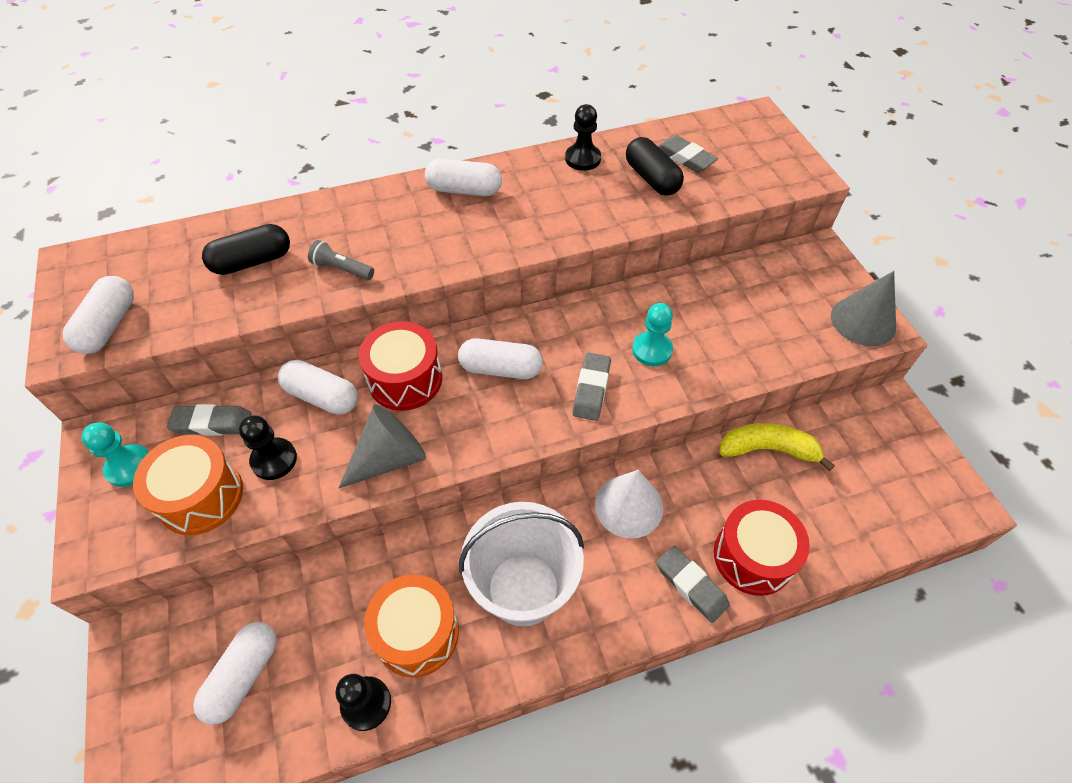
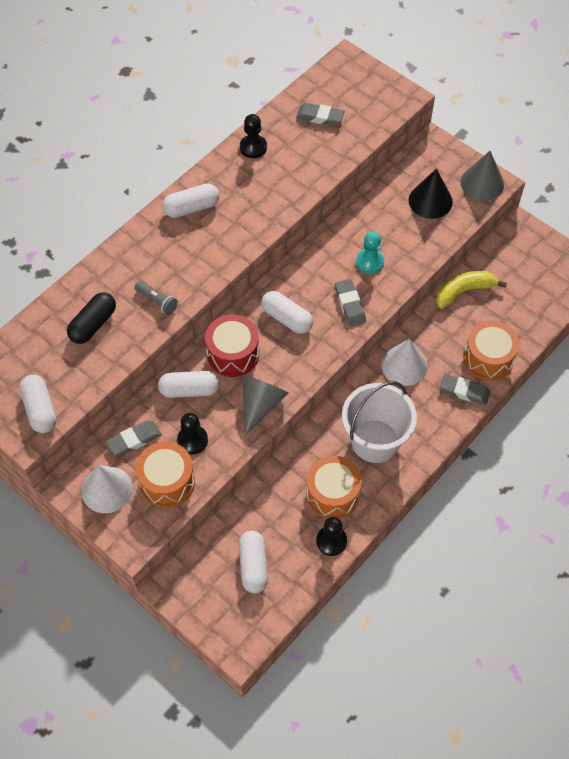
camera: 30 degrees left, 5 degrees up
(129, 466) = (106, 489): turquoise pawn -> white cone
(342, 269) = (157, 301): grey flashlight -> grey flashlight turned 135 degrees counterclockwise
(501, 369) = (287, 318): white capsule -> white capsule turned 60 degrees clockwise
(651, 178) = (308, 143): black capsule -> none
(753, 556) = (488, 358): red drum -> orange drum
(778, 313) = (430, 201): none -> black cone

